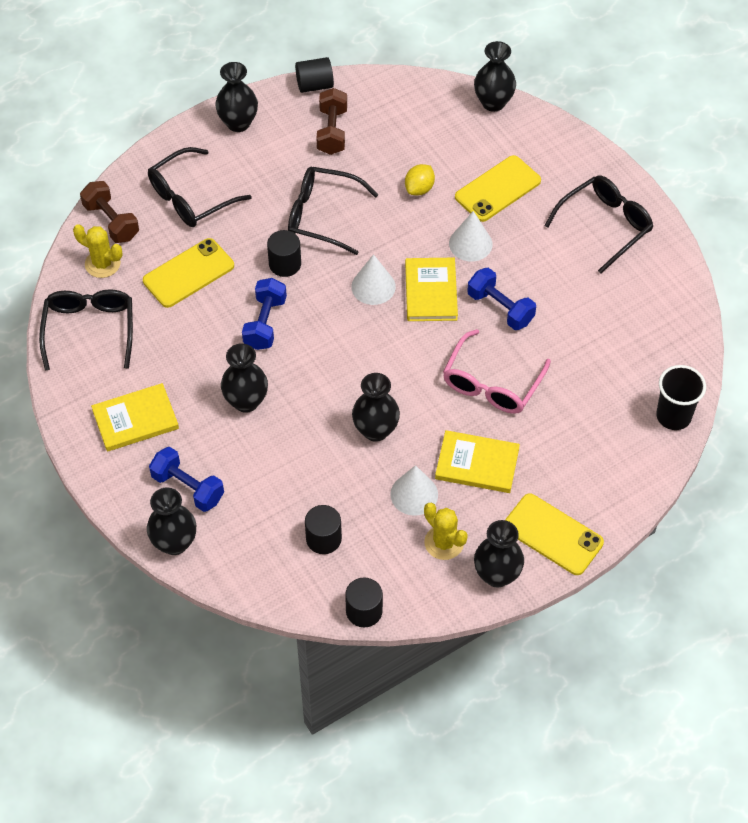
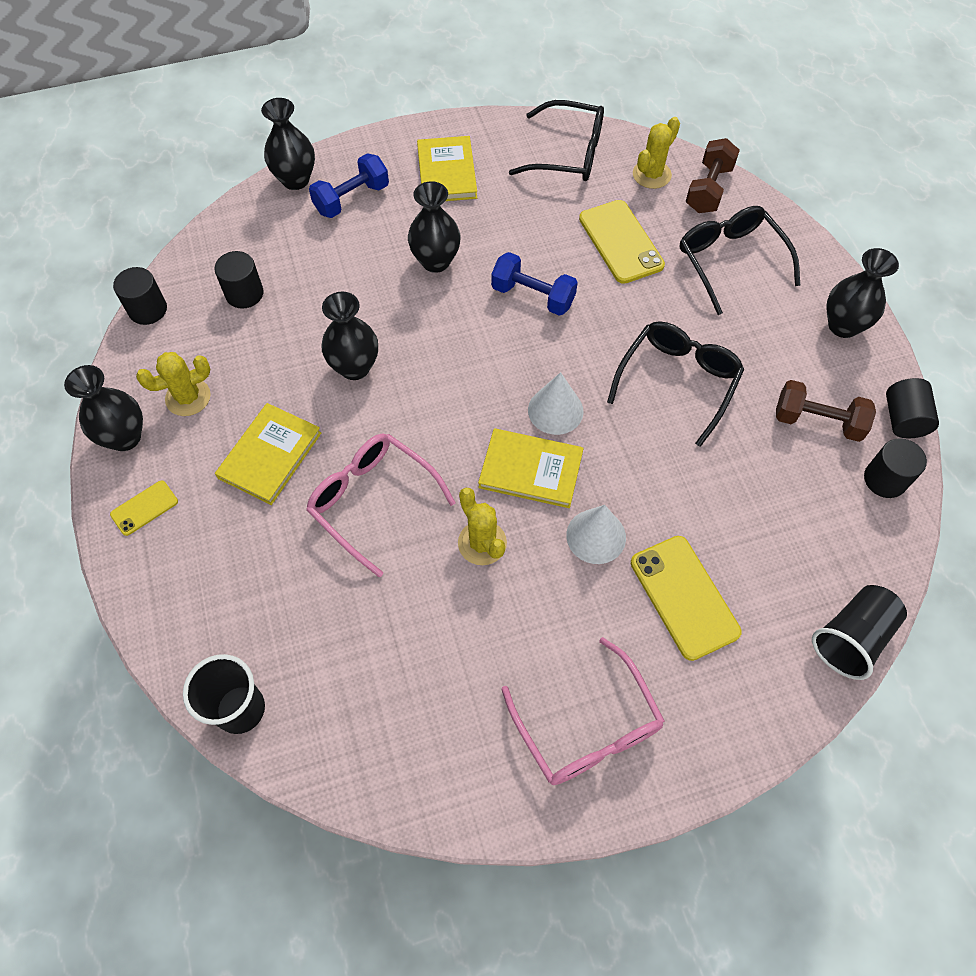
camera: 105 degrees right, 5 degrees up
(111, 221) = (708, 189): brown dumbbell -> brown dumbbell turned 45 degrees counterclockwise
(285, 264) = (612, 330): black cylinder -> black cylinder (885, 479)
(414, 494) = (259, 384): white cone -> none
(419, 189) = (702, 499): yellow lemon -> none
(493, 103) = (851, 638): black vase -> black cup
(500, 308) = (482, 543): blue dumbbell -> yellow cactus
(552, 534) = (144, 508): yellow phone -> yellow phone, size x0.54
(605, 225) = (587, 727): black glasses -> pink glasses

